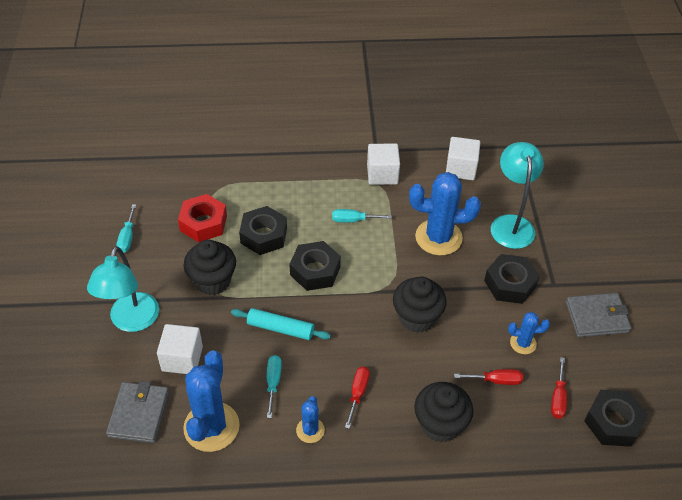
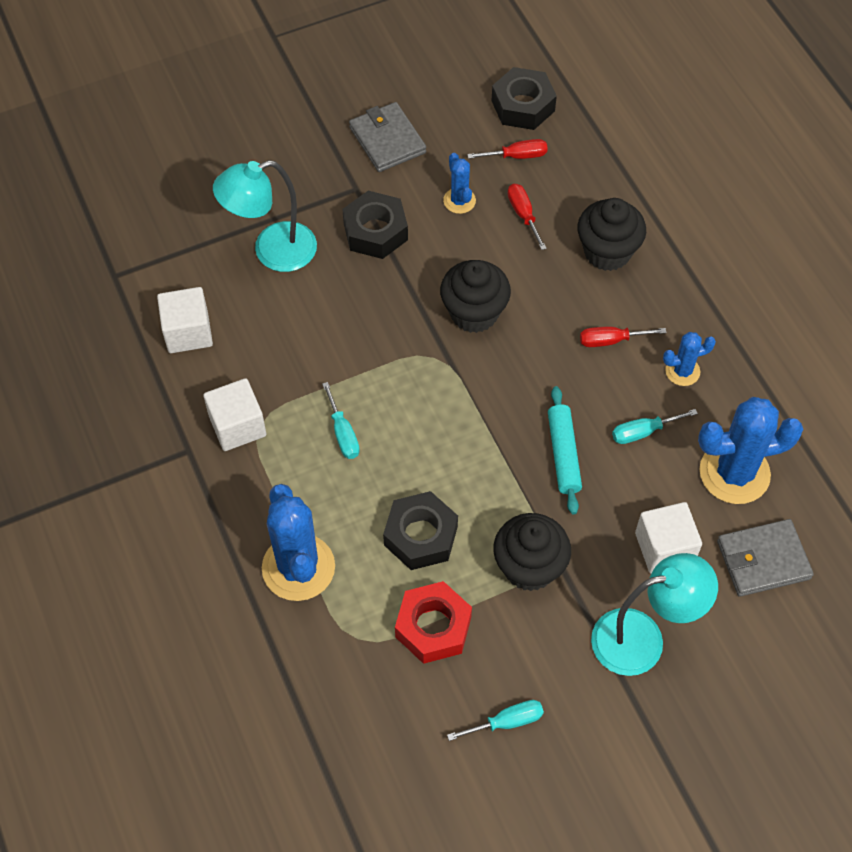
camera: 110 degrees left, 10 degrees up
(315, 271) = (453, 448): black nut -> none
(438, 237) = (331, 325): blue cactus -> blue cactus (298, 567)

